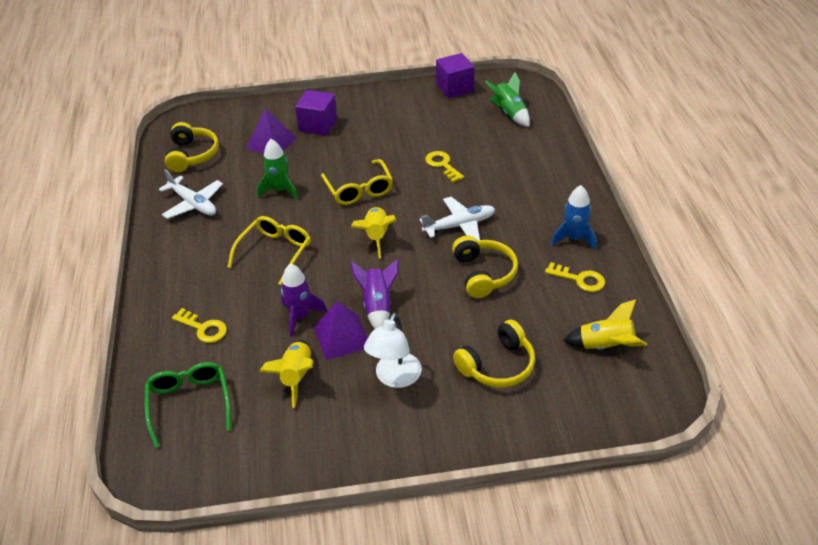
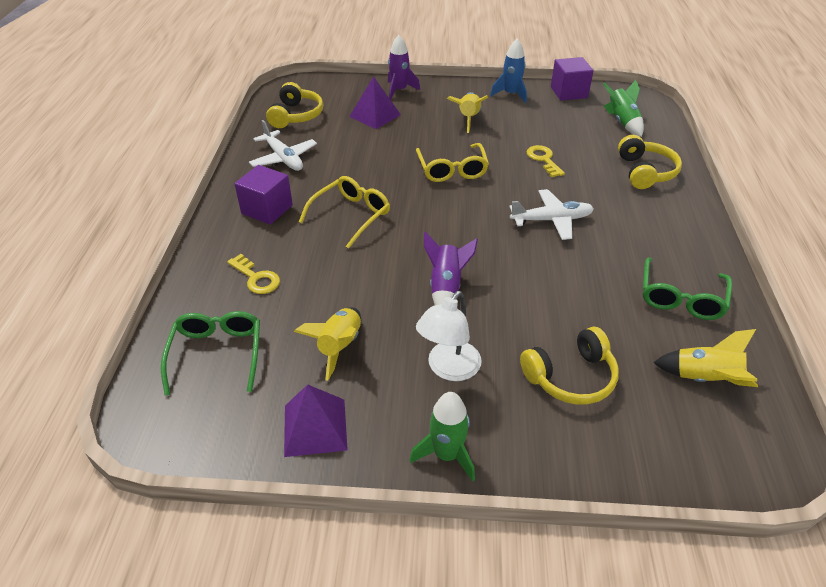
camera: 10 degrees right, 0 degrees up
(280, 190) = (372, 159): green rocket -> green rocket (447, 455)
(300, 317) = (360, 284): purple rocket -> purple rocket (399, 90)
(318, 125) = (424, 106): purple cube -> purple cube (267, 209)
(342, 337) = (400, 313): purple pyramid -> purple pyramid (315, 427)
(376, 236) = (460, 217): yellow rocket -> yellow rocket (468, 119)
(484, 274) = (570, 273): yellow headphones -> yellow headphones (645, 172)
(574, 238) = (678, 253): blue rocket -> blue rocket (510, 94)
(580, 279) = (681, 298): yellow key -> green glasses

